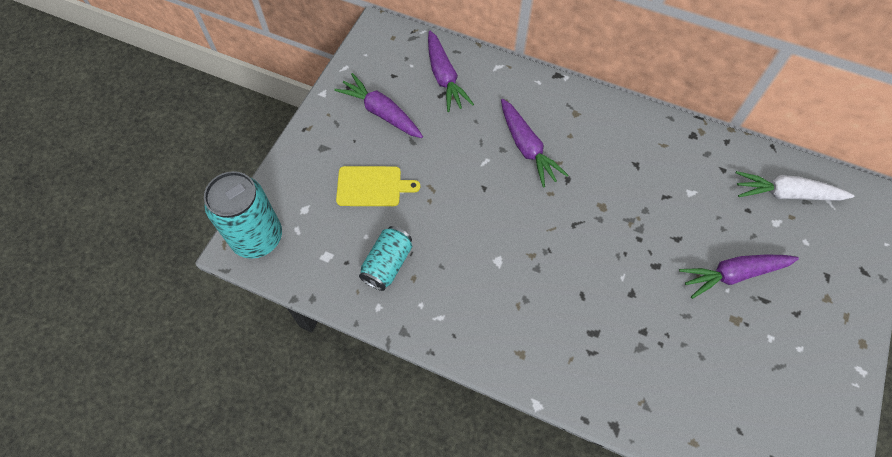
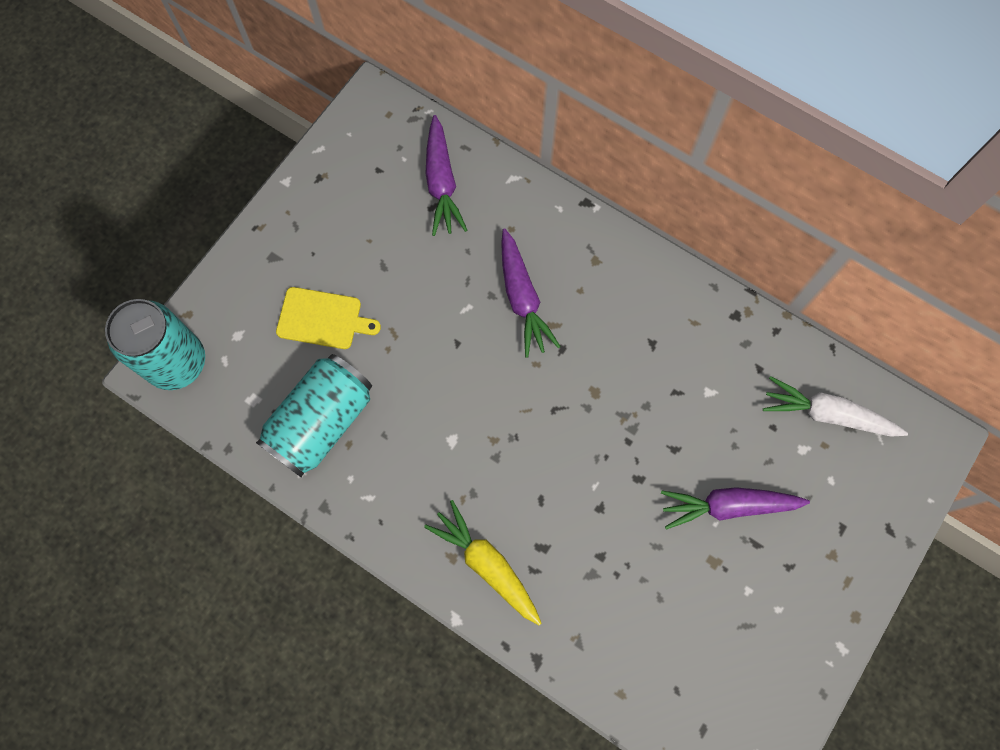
camera: 10 degrees right, 10 degrees up
(381, 112) = (353, 220): purple carrot -> none
(387, 264) = (322, 422): turquoise can -> turquoise can, size x1.61
(551, 354) = (486, 564): none -> yellow carrot

